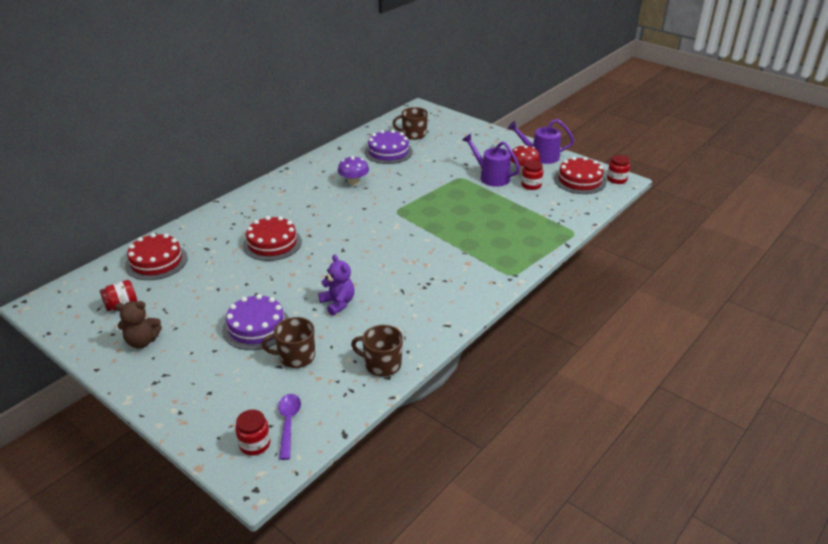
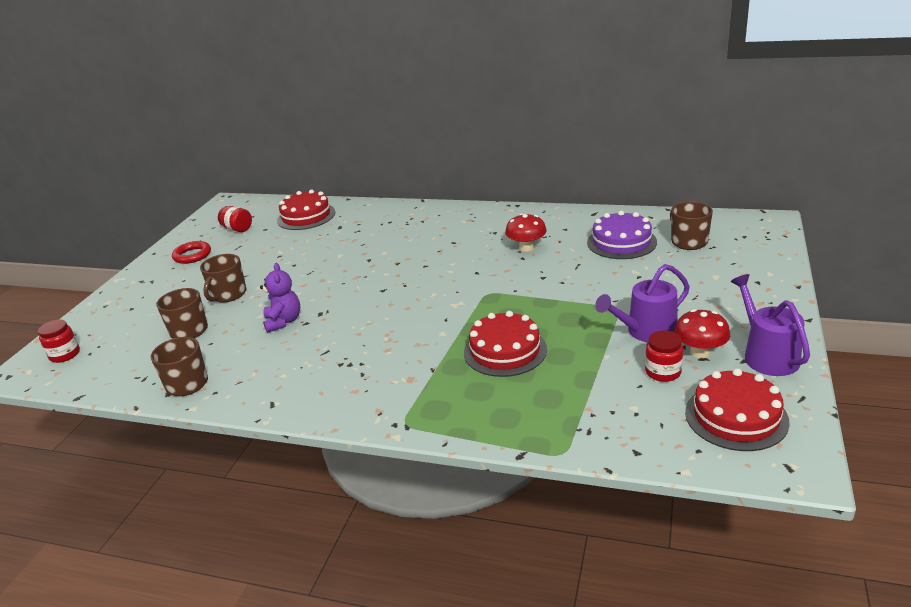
camera: 70 degrees right, 5 degrees down
(142, 341) = (192, 255): brown teddy bear -> red ring
(256, 327) = (228, 294): purple cake -> brown mug
(272, 243) = (368, 251): red cake -> red cake (505, 350)
(288, 423) = (92, 361): purple spoon -> none
(338, 303) = (283, 321): purple teddy bear -> purple teddy bear turned 45 degrees counterclockwise
(354, 182) = (526, 247): purple mushroom -> red mushroom
(491, 177) = (646, 331): purple watering can -> purple watering can turned 135 degrees counterclockwise
(617, 179) = (793, 459): red jar -> none

